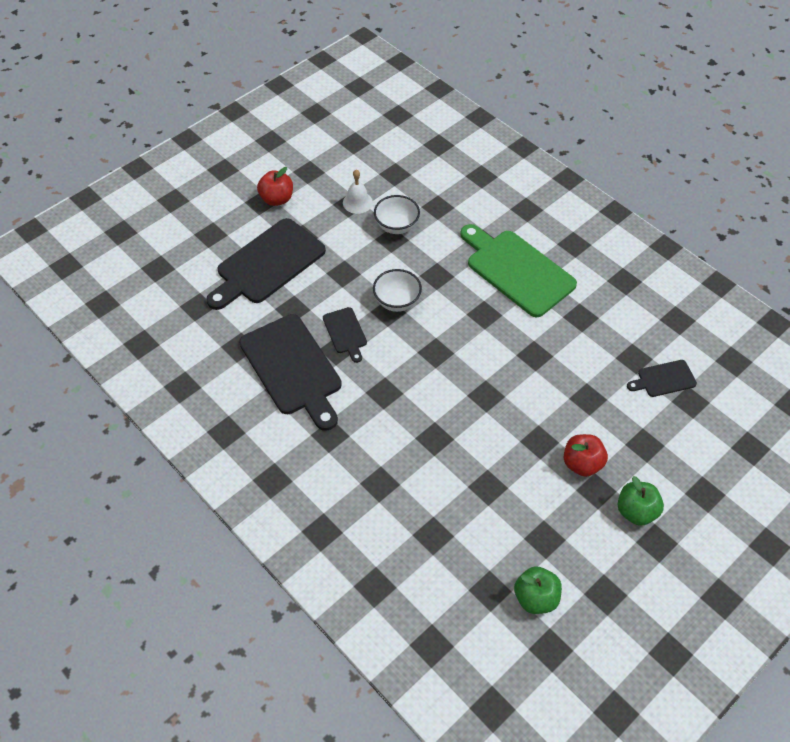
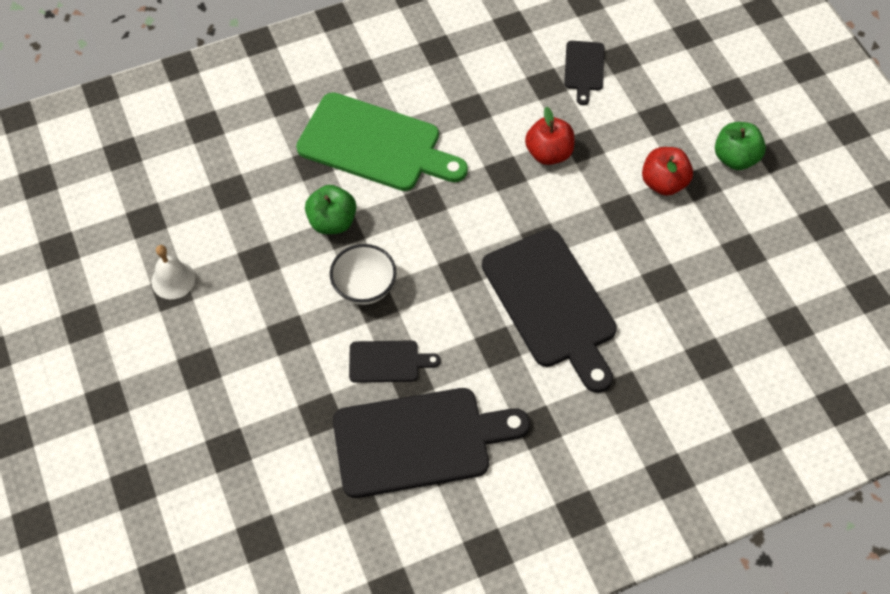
camera: 70 degrees left, 5 degrees up
(267, 264) = (227, 424): black cutting board -> black cutting board (551, 304)
(277, 199) = (112, 379): red apple -> red apple (548, 153)
(396, 226) = (240, 248): white bowl -> none
(517, 270) = (375, 144): green cutting board -> green cutting board turned 135 degrees counterclockwise
(535, 598) = (810, 285): green apple -> green apple (332, 222)

